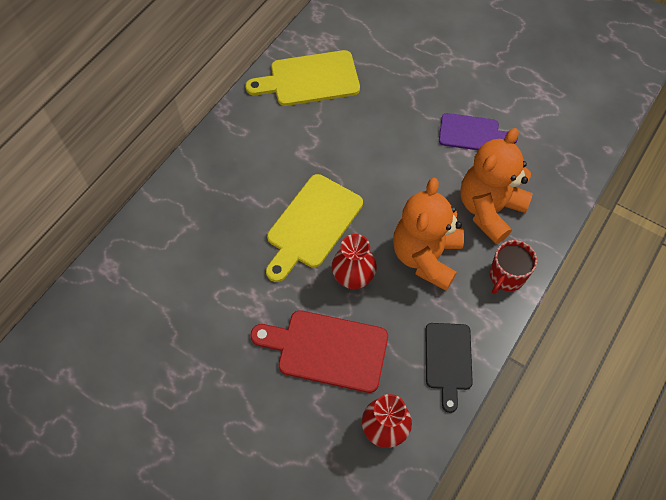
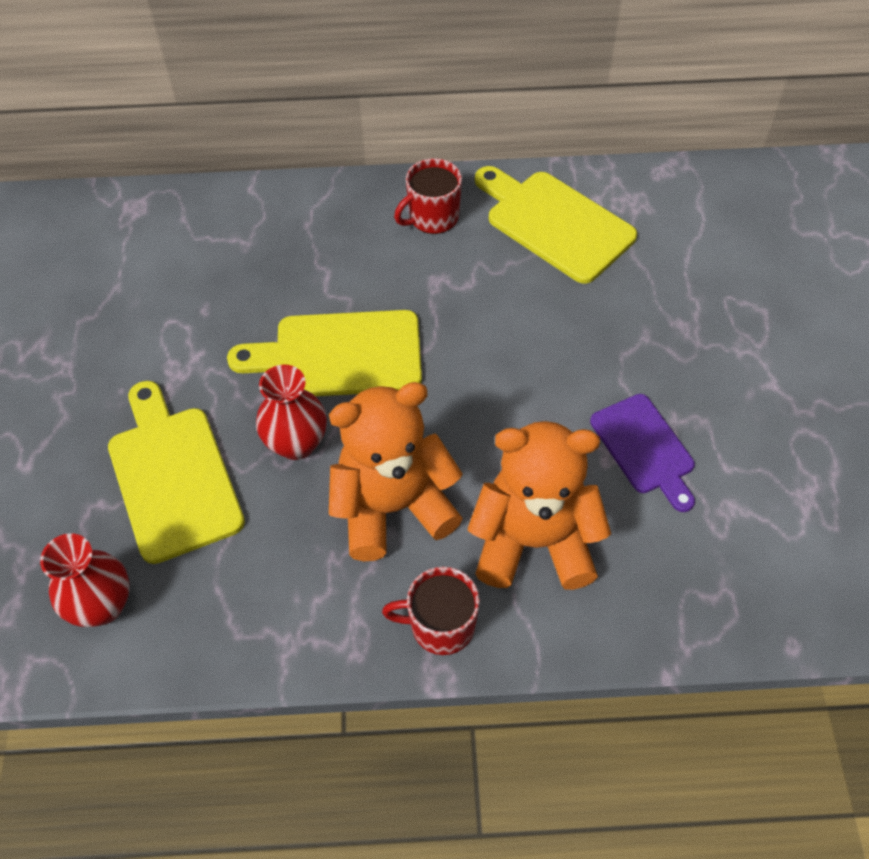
camera: 55 degrees right, 5 degrees down
(256, 127) = (432, 217): none -> red mug
(327, 349) = (173, 476): red cutting board -> yellow cutting board
(448, 360) = (252, 624): black cutting board -> none

